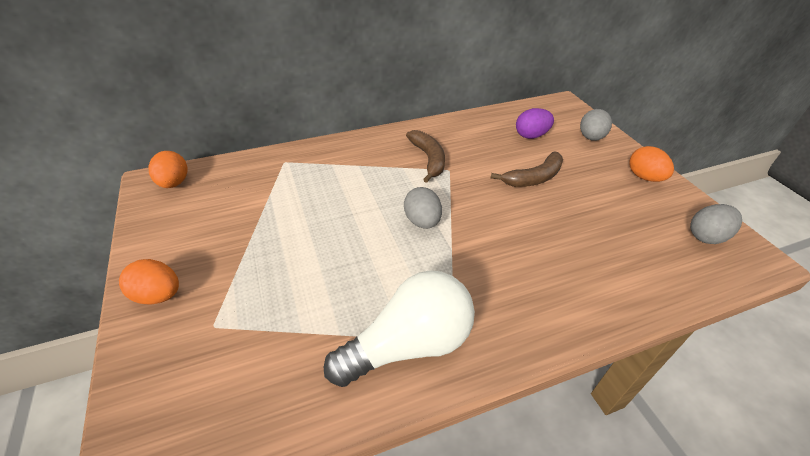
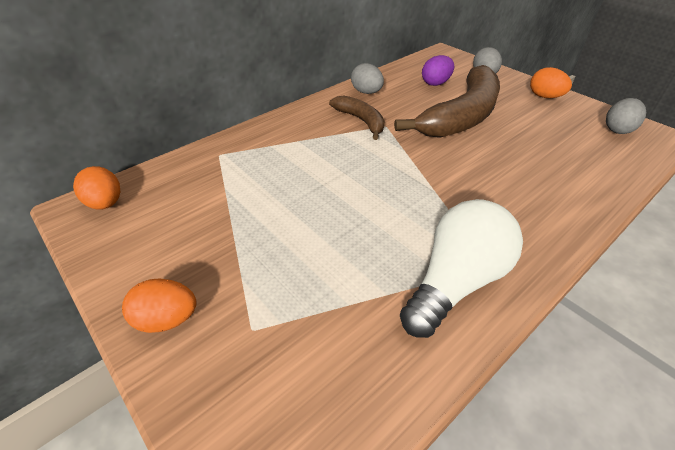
camera: 20 degrees left, 0 degrees up
(422, 221) = (393, 174): grey egg -> grey egg (366, 92)
(534, 178) = (462, 116): brown banana -> brown banana, size x1.93

